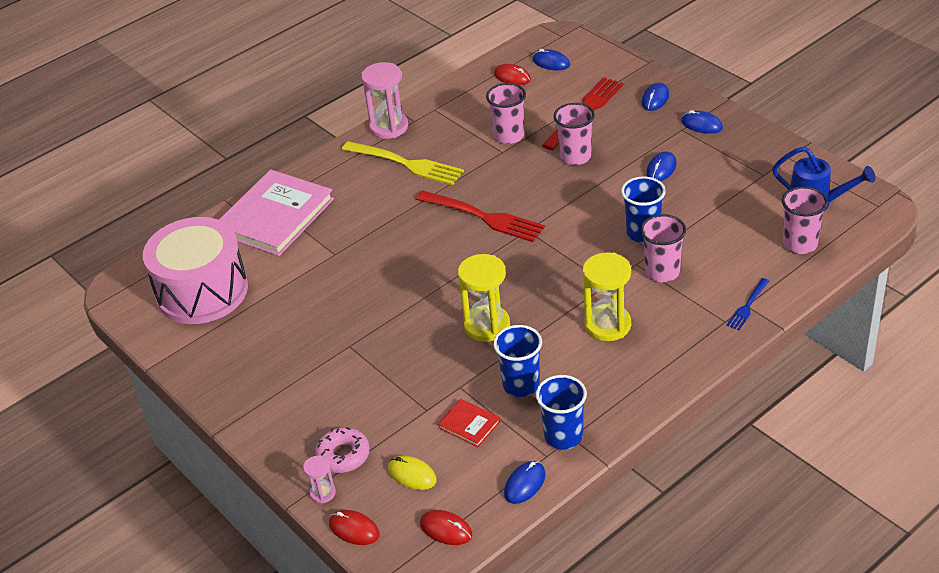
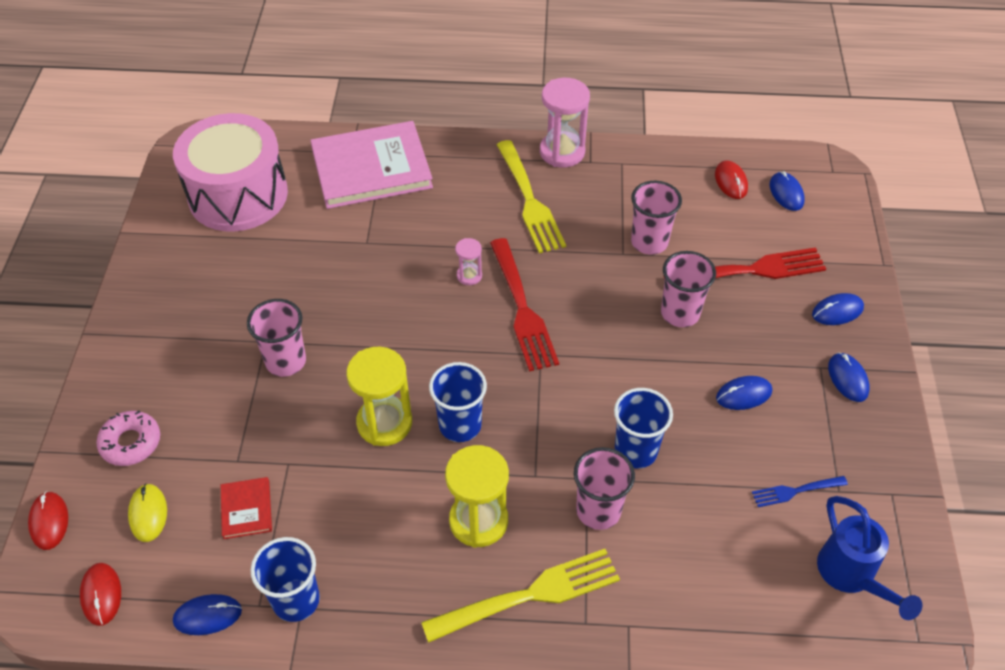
camera: 40 degrees right, 10 degrees up
(322, 493) = (74, 463): pink hourglass -> pink hourglass (469, 276)
(521, 385) = (333, 511): blue cup -> blue cup (460, 425)
(681, 334) = (528, 596): none -> yellow fork
(748, 305) = (629, 627): blue fork -> blue fork (796, 491)
(800, 244) = (772, 607): pink cup -> pink cup (286, 361)

